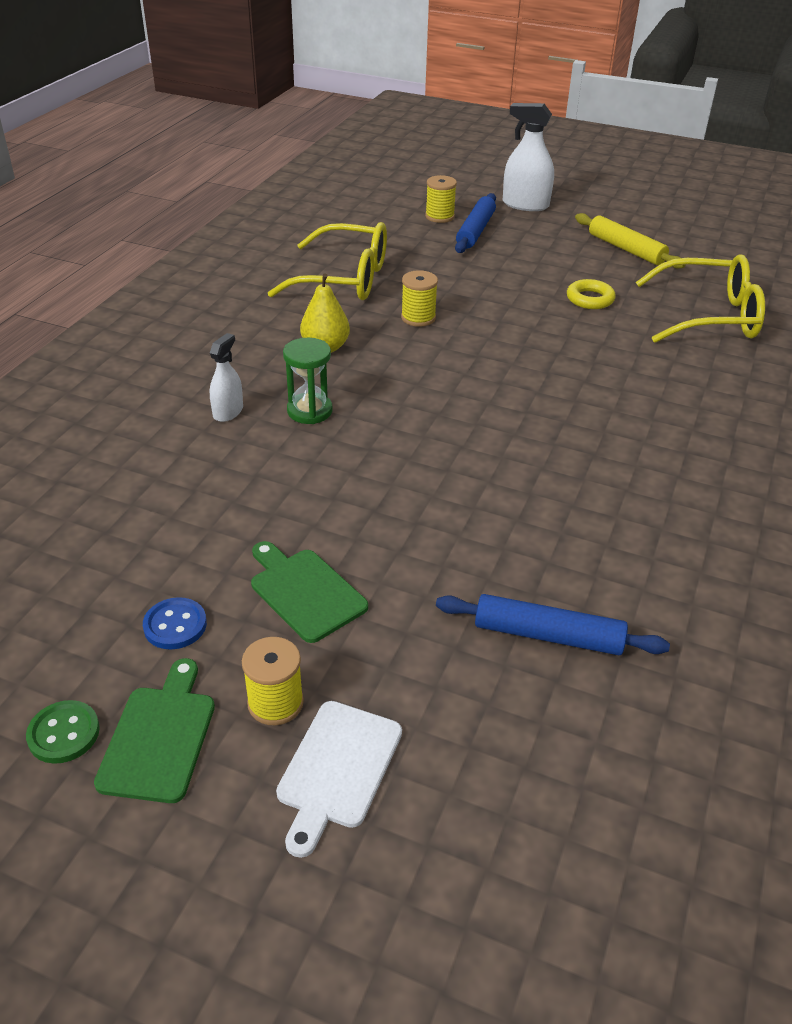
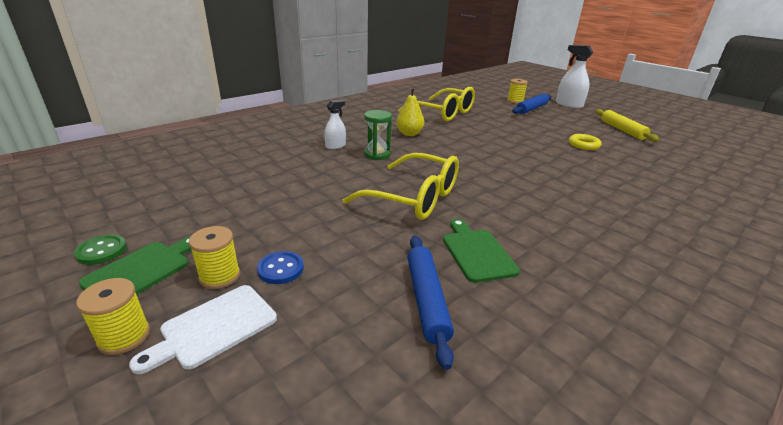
camera: 25 degrees right, 10 degrees down
(175, 625) = (212, 221): blue button -> blue button (280, 269)
(305, 591) = (295, 227): green cutting board -> green cutting board (477, 252)
(418, 318) = (471, 133): yellow spool -> yellow spool (124, 336)
(548, 635) = (426, 300): blue rolling pin -> blue rolling pin turned 45 degrees clockwise
(708, 316) = (665, 167): yellow glasses -> yellow glasses (413, 198)

